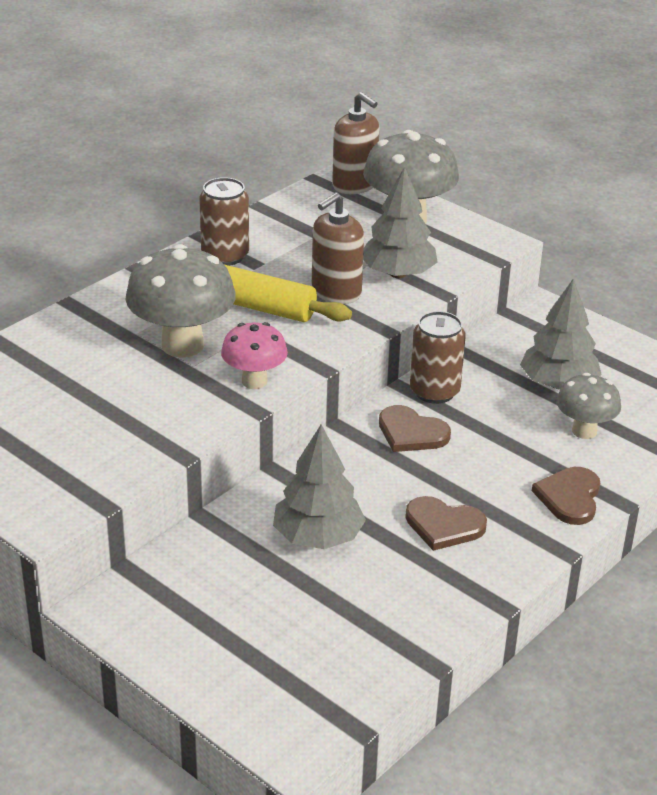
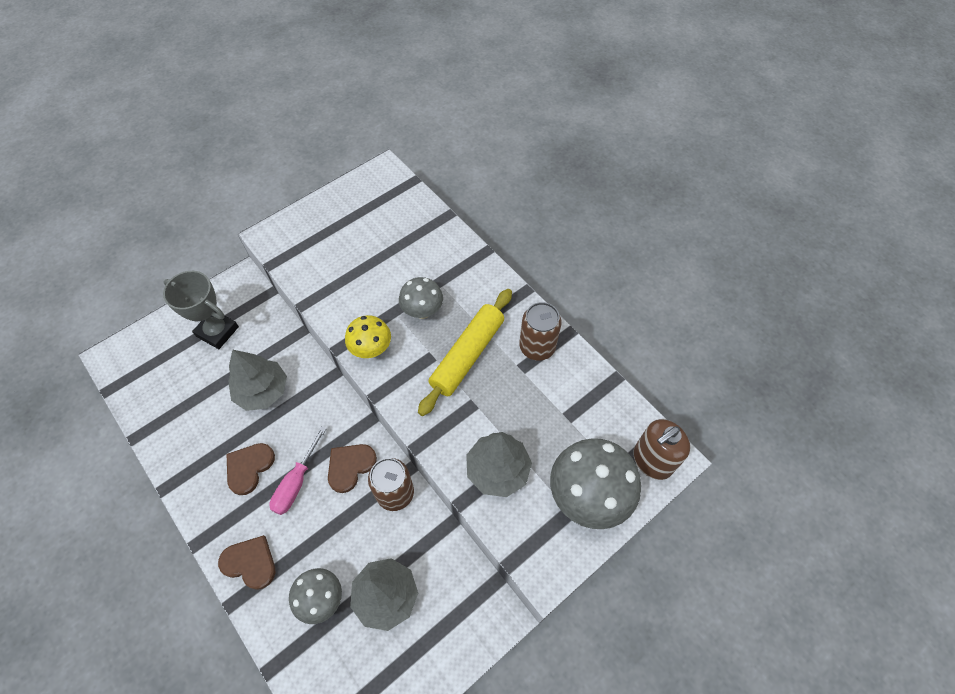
camera: 100 degrees right, 25 degrees up
(182, 345) = (422, 311): grey mushroom -> grey mushroom, size x0.59
(216, 614) = (217, 331): none -> grey trophy
(254, 381) = (371, 349): pink mushroom -> yellow mushroom
(336, 292) = (475, 418): brown soap dispenser -> none
(450, 476) = (296, 483): none -> pink screwdriver

